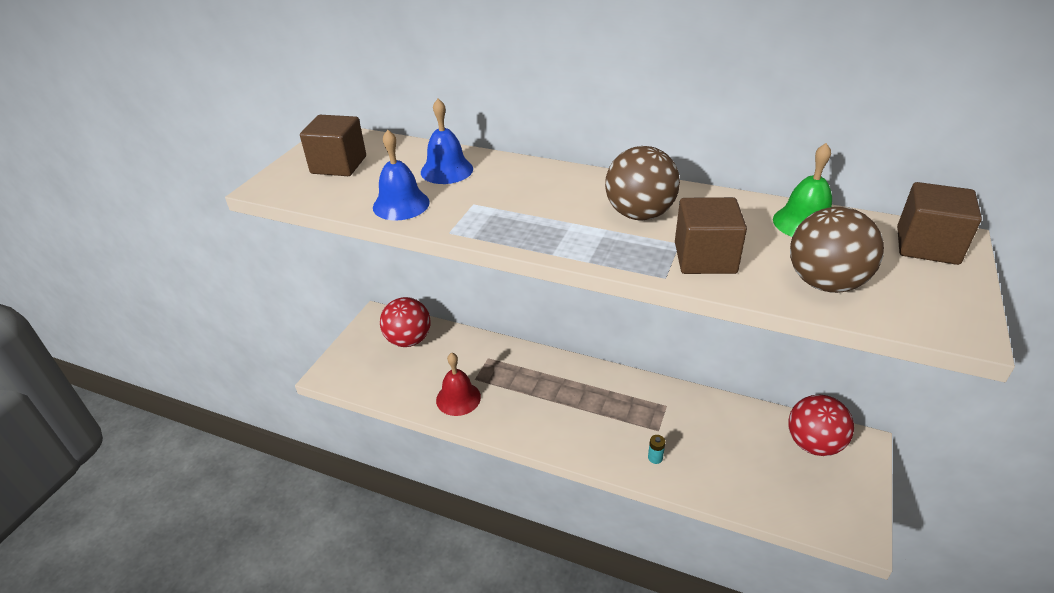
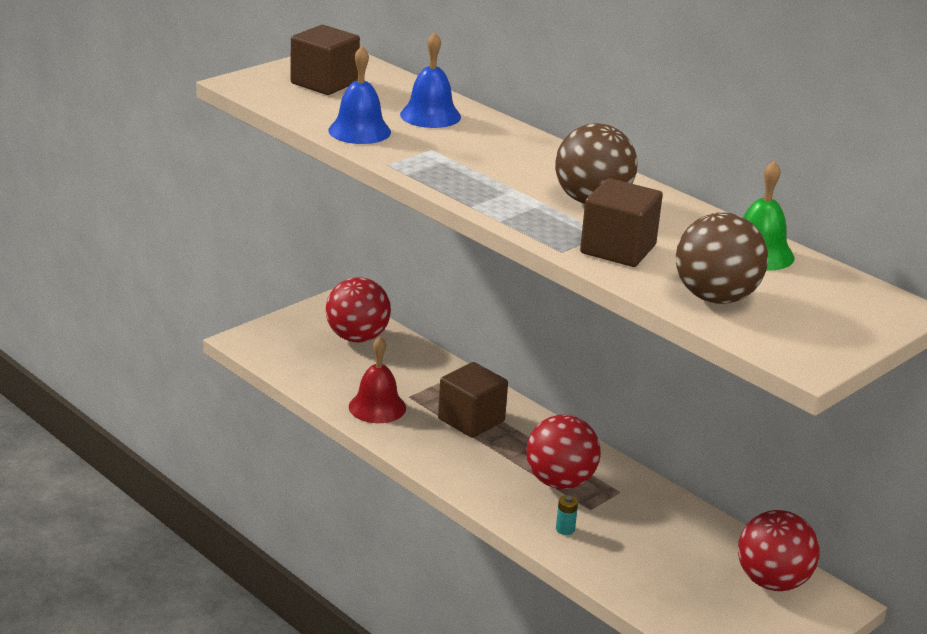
camera: 20 degrees right, 10 degrees down
(623, 414) = (560, 482): none -> red ball
(927, 246) = (865, 304): brown cube -> brown cube (471, 420)

